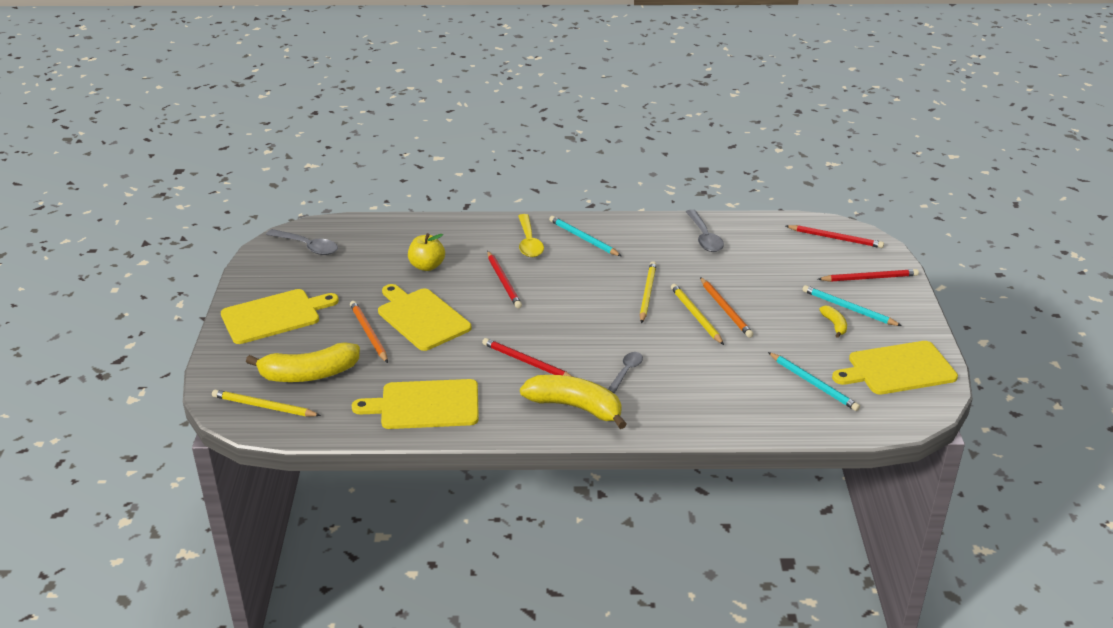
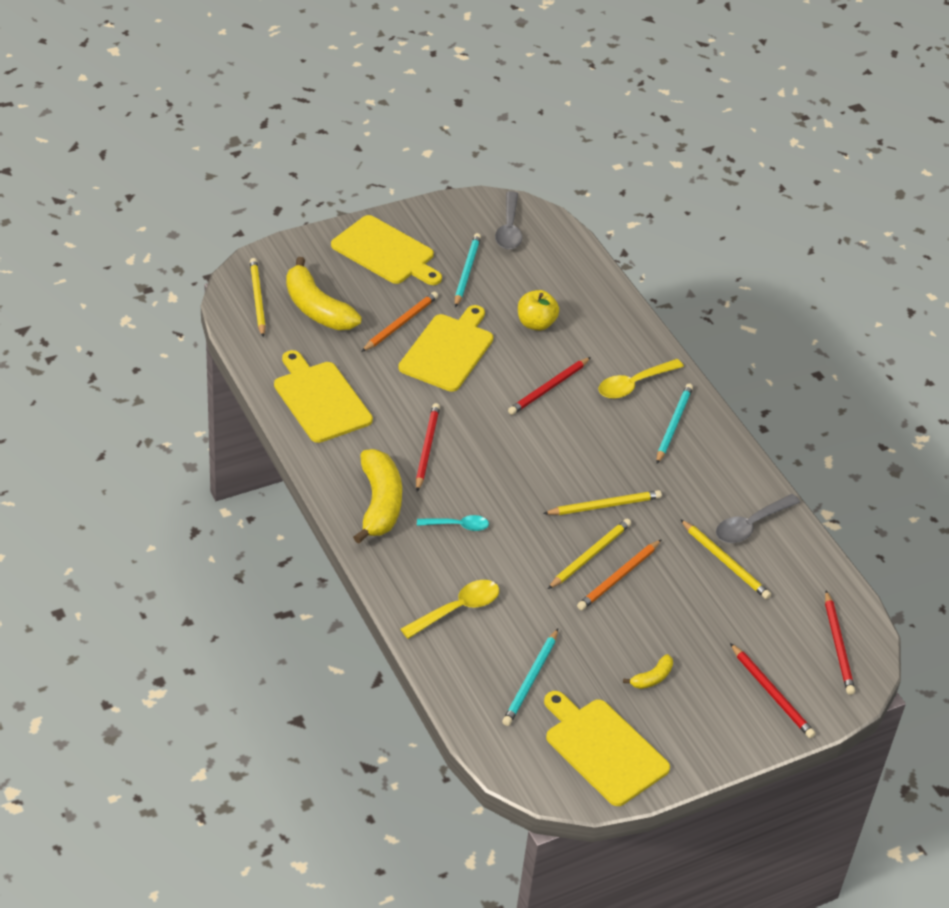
camera: 60 degrees right, 10 degrees up
(626, 371) = (458, 525): grey spoon -> turquoise spoon
(720, 399) = (457, 609): none -> yellow spoon
(734, 258) = (725, 562): none -> yellow pencil
(848, 308) = (694, 684): turquoise pencil -> turquoise pencil (466, 271)

